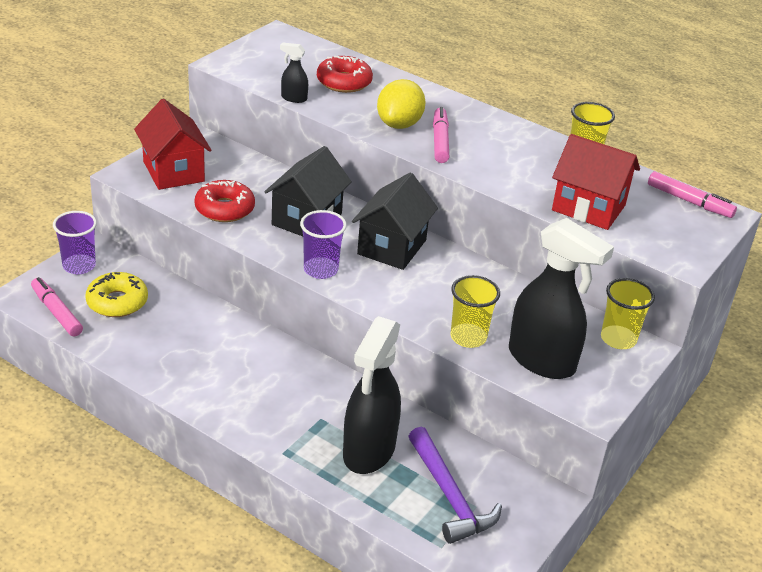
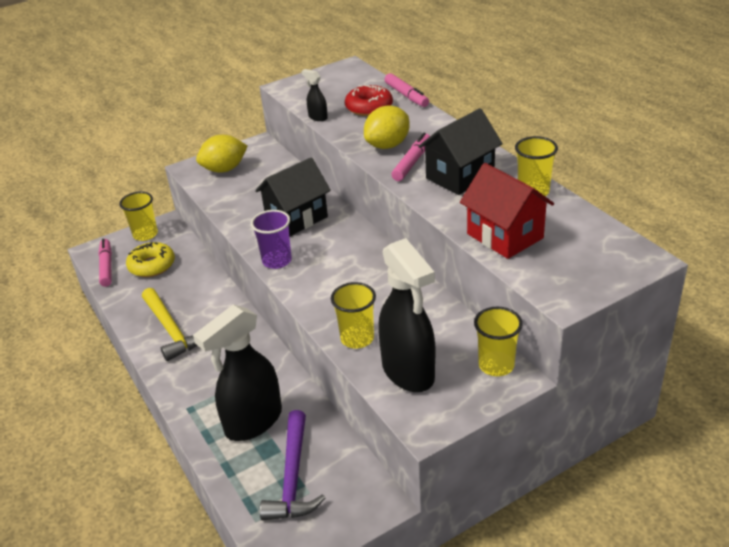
camera: 30 degrees right, 0 degrees up
(79, 266) = (145, 234): purple cup -> yellow cup
(173, 171) = (224, 169): red house -> yellow lemon
(200, 372) = (171, 330): none -> yellow hammer
(224, 209) = (240, 202): red donut -> none
(391, 247) = (348, 250): black house -> black house (460, 176)
(689, 201) = (614, 242): pink marker -> pink marker (406, 95)

